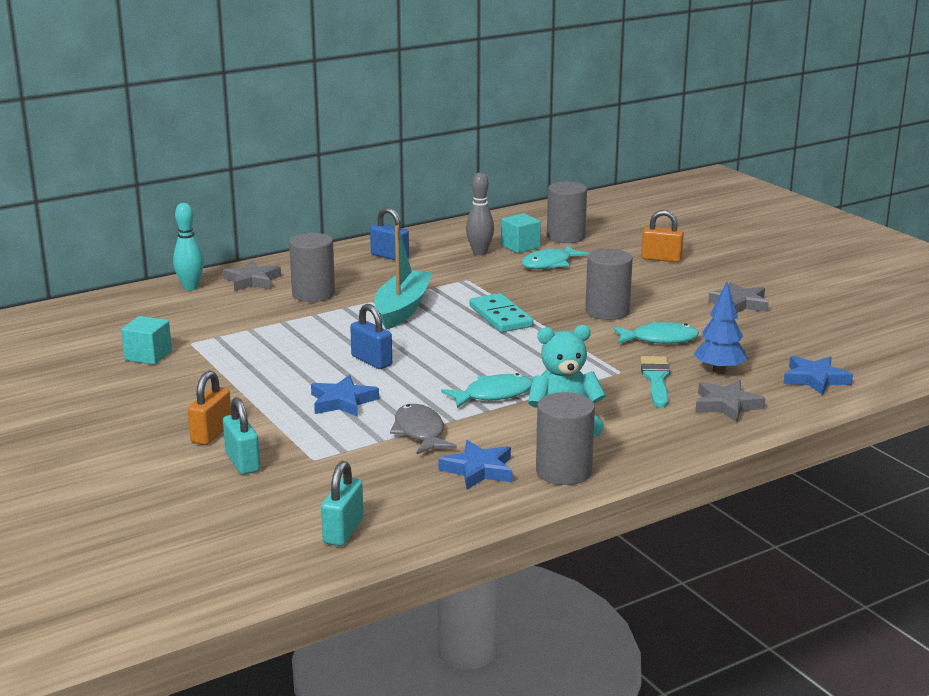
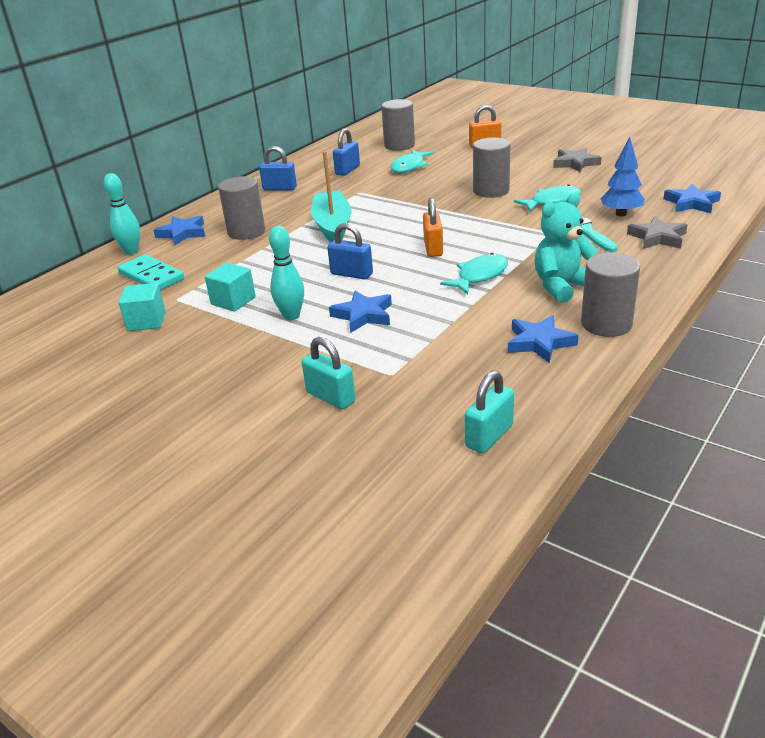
camera: 20 degrees left, 10 degrees up
(211, 433) = (275, 378): orange padlock -> orange padlock (433, 248)
(252, 281) = (182, 233): grey star -> blue star
(277, 385) = (291, 316): none -> turquoise bowling pin
(343, 531) = (489, 436): turquoise padlock -> turquoise padlock turned 45 degrees clockwise
(420, 432) = (456, 324): grey fish -> none
(479, 252) = (347, 170): grey bowling pin -> blue padlock
(500, 316) = (416, 213): turquoise domino -> turquoise domino (151, 276)
(520, 246) = (373, 159): turquoise cube -> turquoise cube (233, 301)

